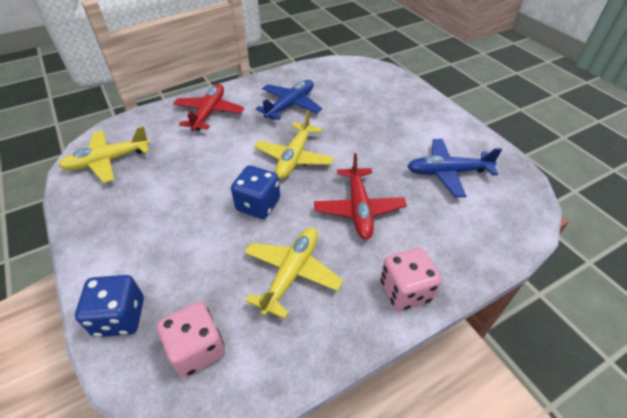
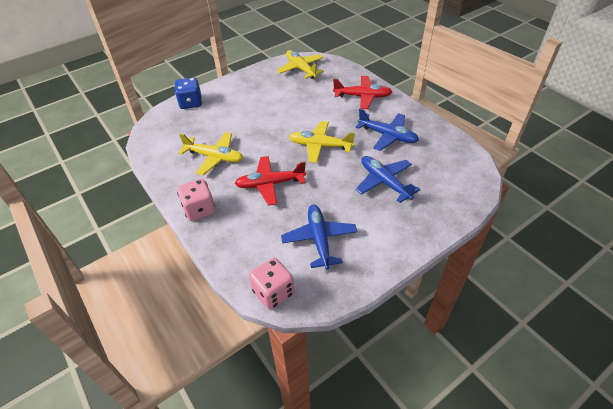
camera: 85 degrees right, 0 degrees up
(197, 349) = (171, 131): pink dice -> pink dice (273, 292)
(258, 205) = (269, 135): blue dice -> none
(364, 118) = (384, 182): none -> blue plane

